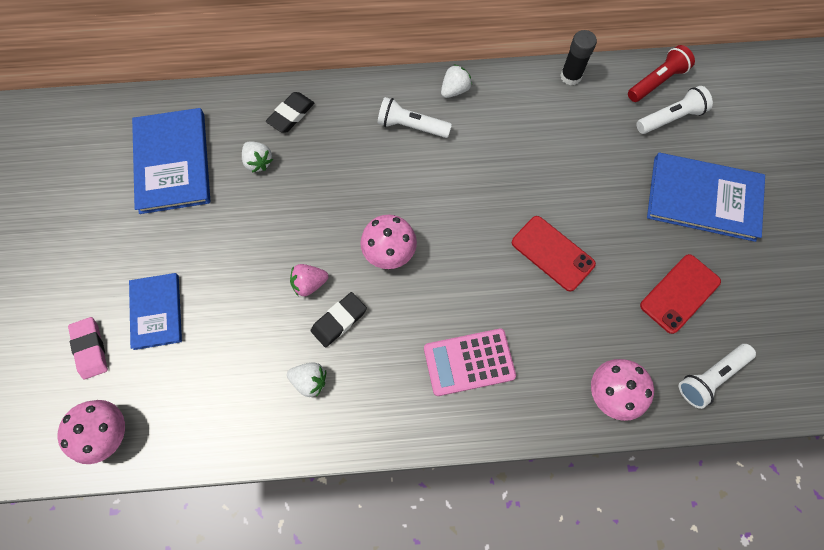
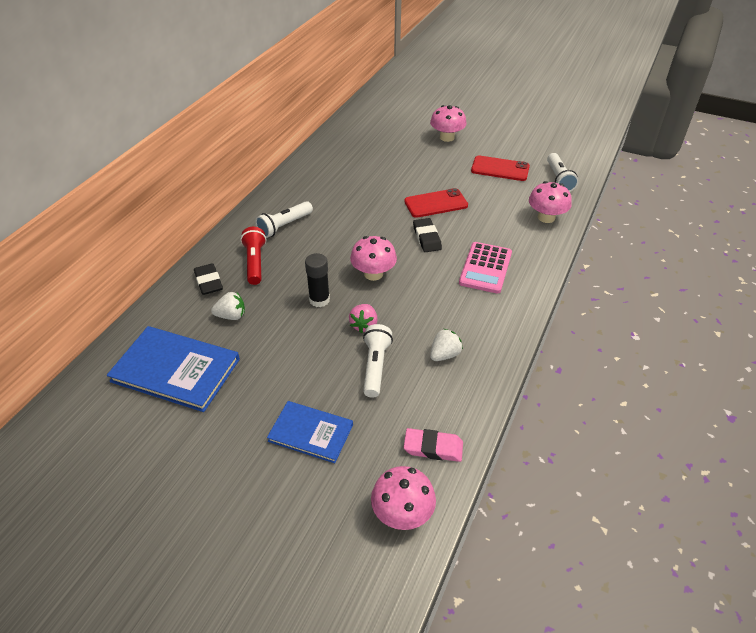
camera: 60 degrees left, 25 degrees down
(90, 349) = (308, 498): pink eraser -> pink eraser (433, 447)
(339, 321) = (407, 320): black eraser -> black eraser (427, 238)
(455, 90) = (277, 196): white strawberry -> none
(570, 76) = (319, 149): black glue stick -> black glue stick (319, 300)
(657, 81) = (356, 122): red flashlight -> red flashlight (255, 262)
(670, 118) = (385, 127): white flashlight -> white flashlight (375, 366)
(680, 293) = (500, 169): red phone -> red phone turned 60 degrees counterclockwise
(703, 198) = (447, 137): blue book -> pink mushroom

